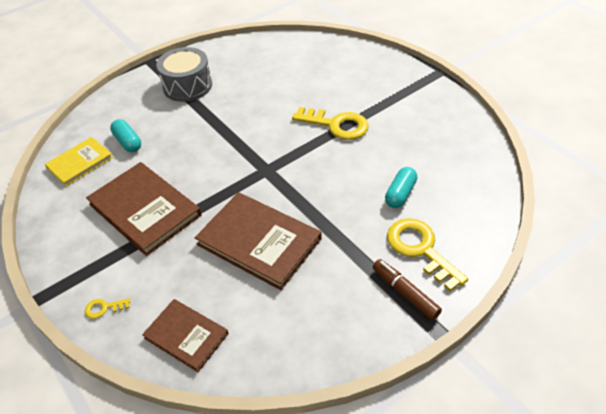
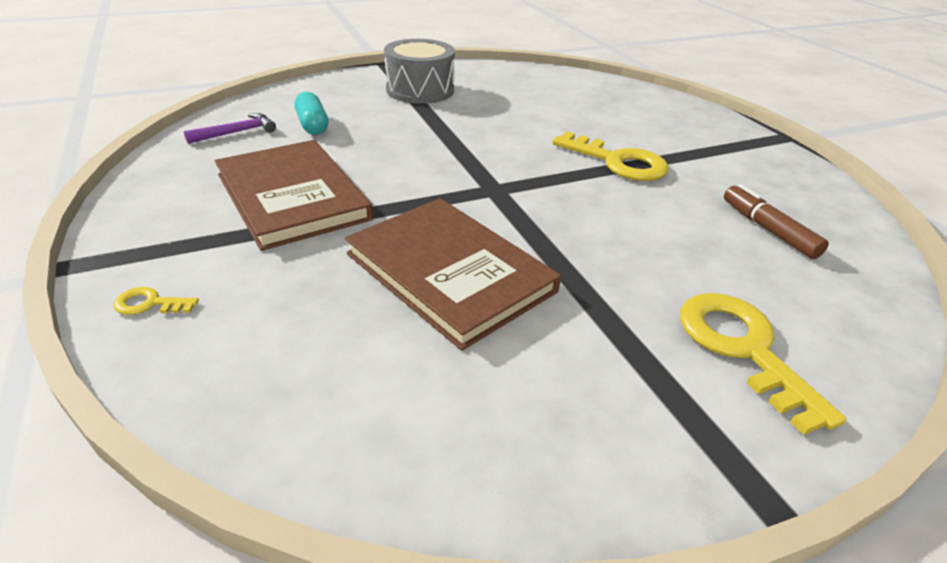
camera: 10 degrees right, 10 degrees down
(80, 163) = (236, 132): yellow book -> purple hammer
(186, 336) = (259, 381): brown book -> none
(400, 194) = (711, 261): turquoise capsule -> none
(405, 293) = (704, 414): brown marker -> brown marker (768, 229)

